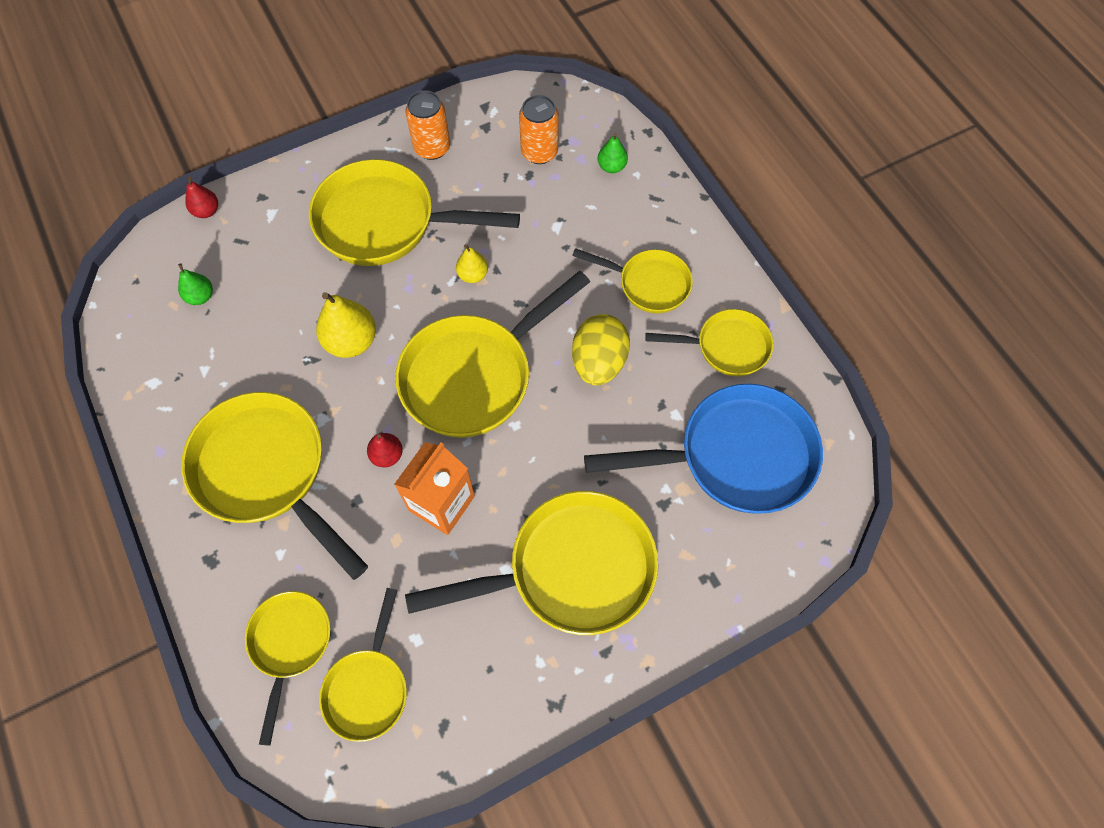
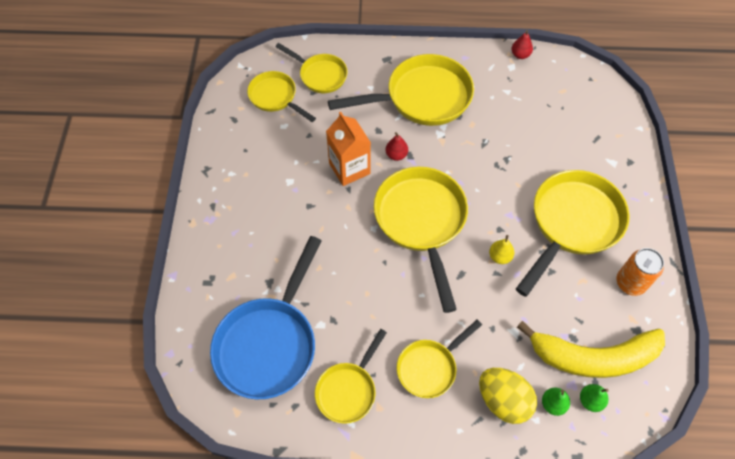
camera: 120 degrees right, 5 degrees down
(201, 296) = (562, 105): green pear -> green pear (590, 401)
(207, 211) = (631, 129): red pear -> red pear (520, 55)
(351, 341) = (485, 168): yellow pear -> none
(539, 152) = (593, 357): orange can -> yellow banana
(570, 570) = (267, 212): yellow pan -> none
(598, 362) = (387, 299): yellow egg -> yellow egg (503, 400)

